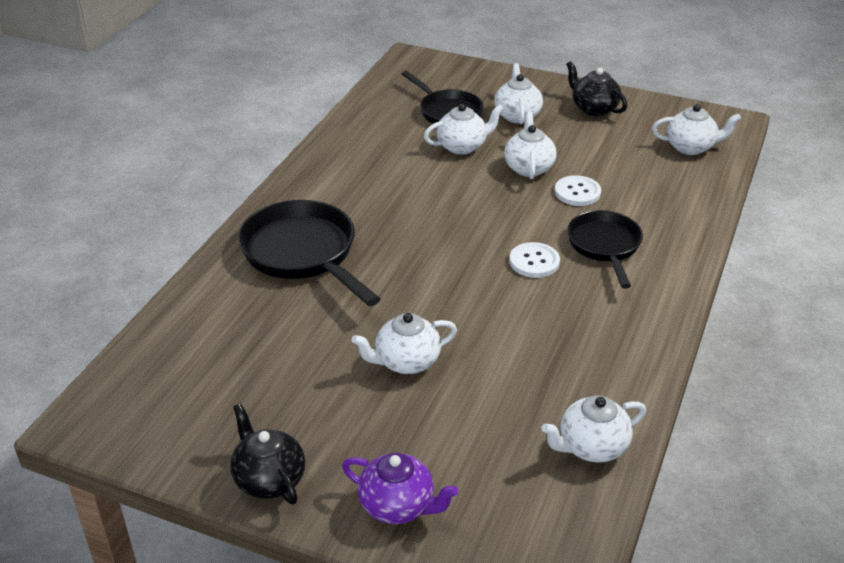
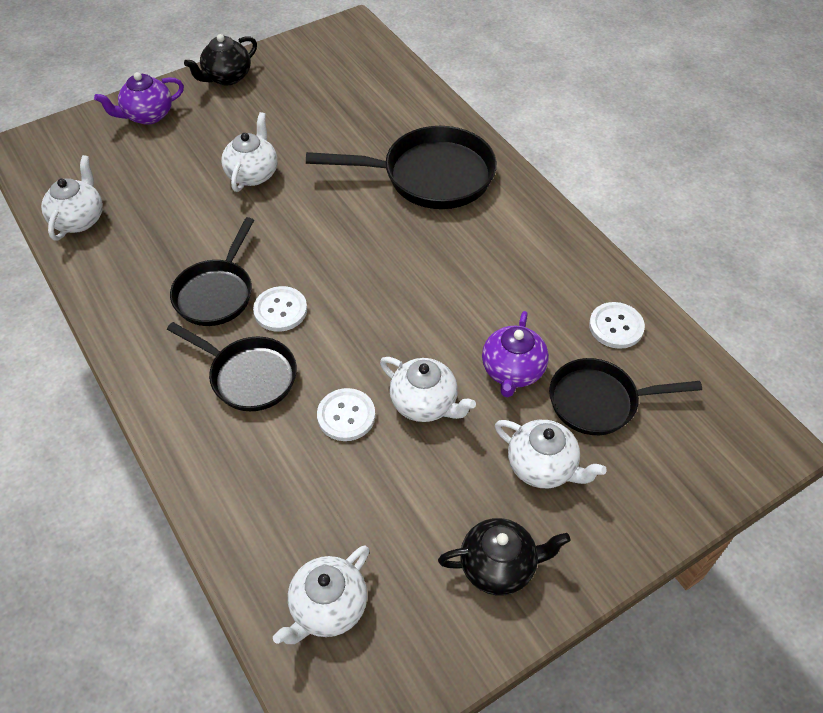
camera: 125 degrees right, 15 degrees up
(269, 479) = (227, 77): black teapot -> black teapot turned 135 degrees clockwise
(379, 123) = (616, 326): none -> white button
(462, 146) = (512, 371): white teapot -> purple teapot
(560, 303) = (216, 293): none -> black pan

